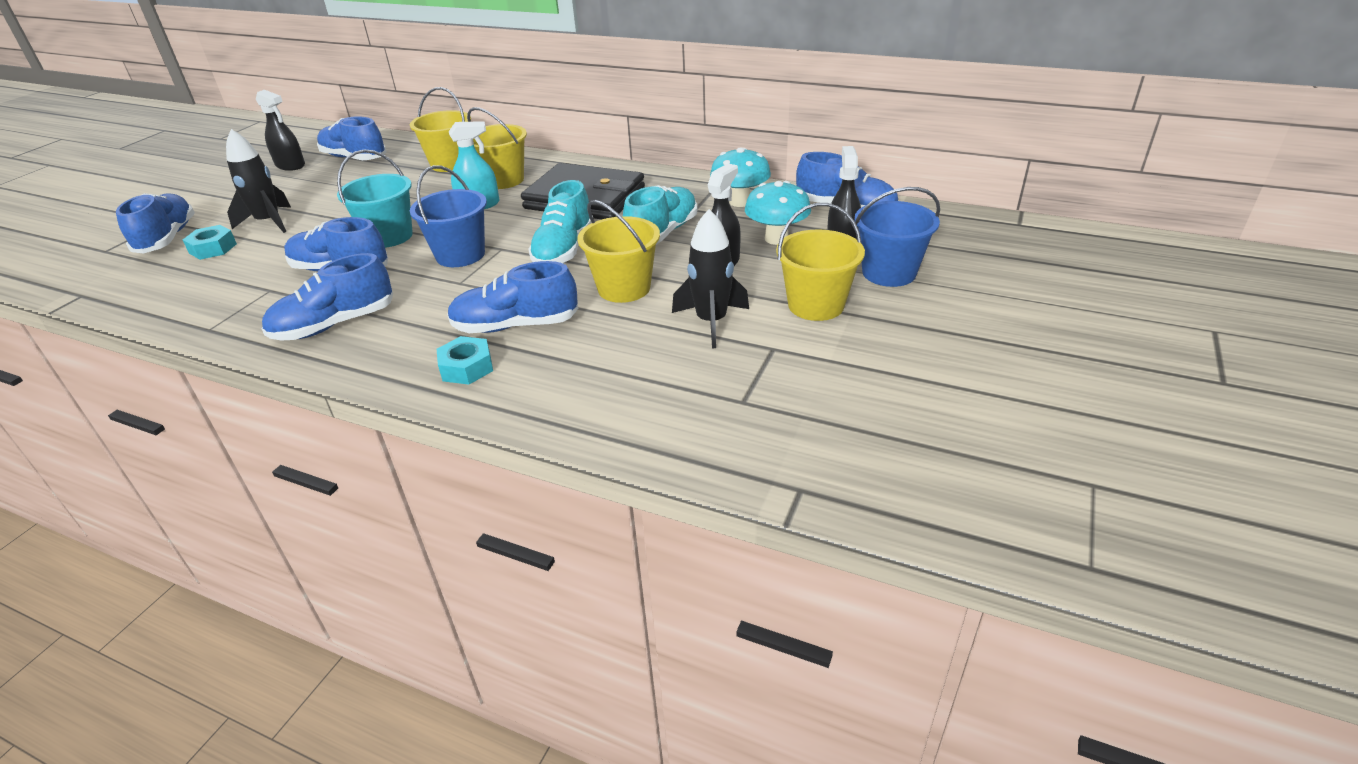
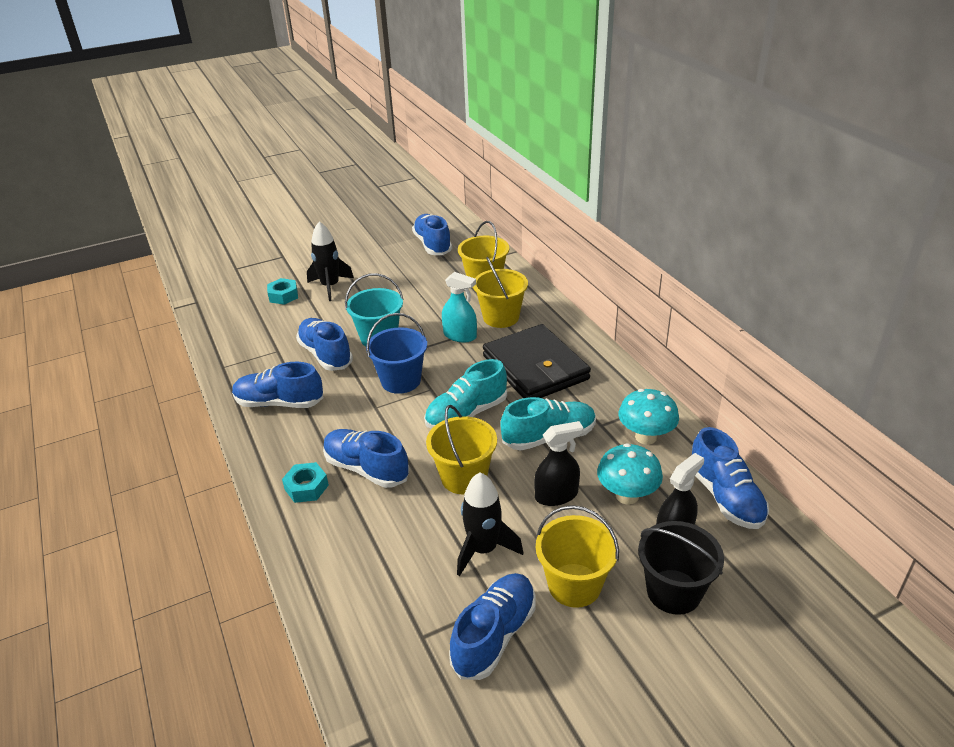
camera: 40 degrees right, 0 degrees up
(167, 238) = (271, 273): blue shoe -> blue shoe (494, 635)
(290, 165) = (390, 234): black spray bottle -> none
(889, 273) = (673, 591): blue bucket -> black bucket

